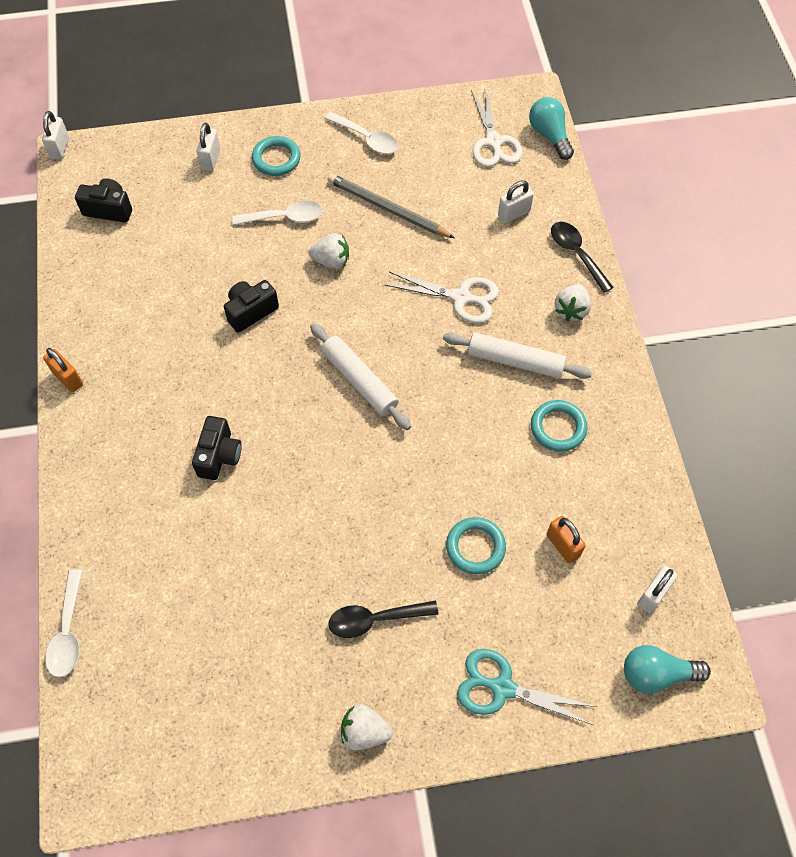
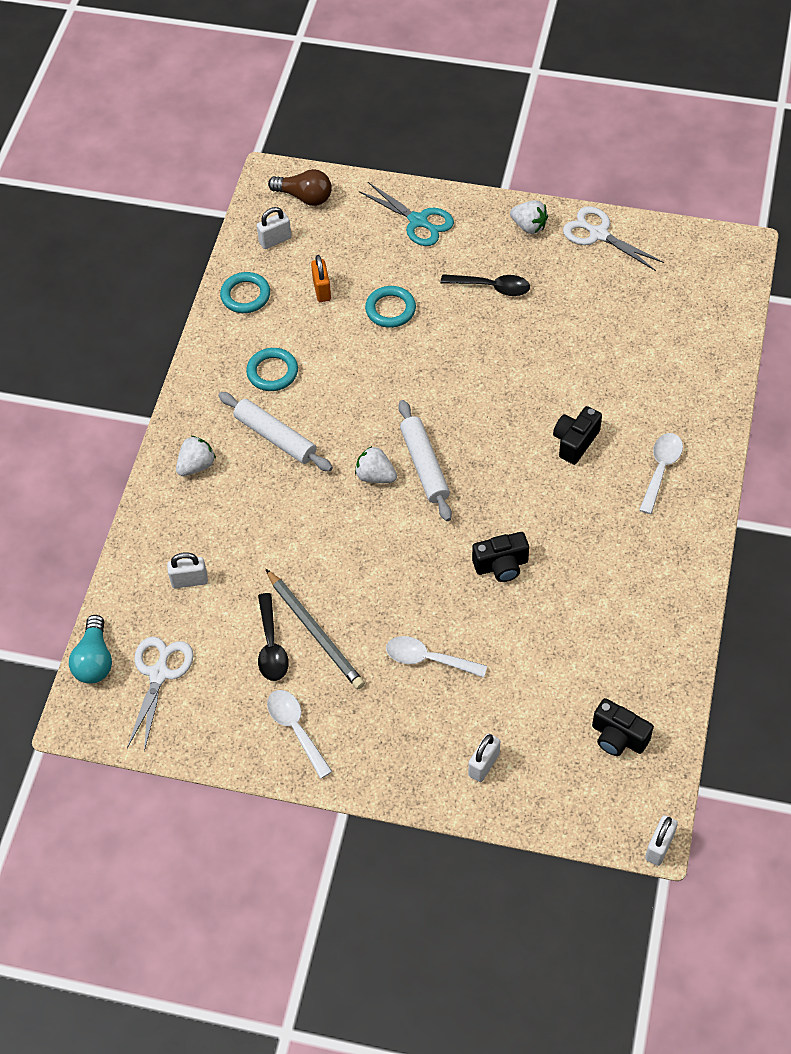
camera: 155 degrees left, 5 degrees down
(68, 378) = (699, 556): orange padlock -> none
(68, 632) = (735, 350): white spoon -> white spoon (661, 469)
(276, 159) = (409, 738): turquoise ring -> turquoise ring (245, 295)
(331, 261) = (399, 592): white strawberry -> white strawberry (375, 476)
(460, 297) = (292, 511): white scissors -> white scissors (598, 234)
(576, 254) = (155, 517): black spoon -> black spoon (271, 646)
(657, 674) = (304, 197): turquoise light bulb -> brown light bulb

